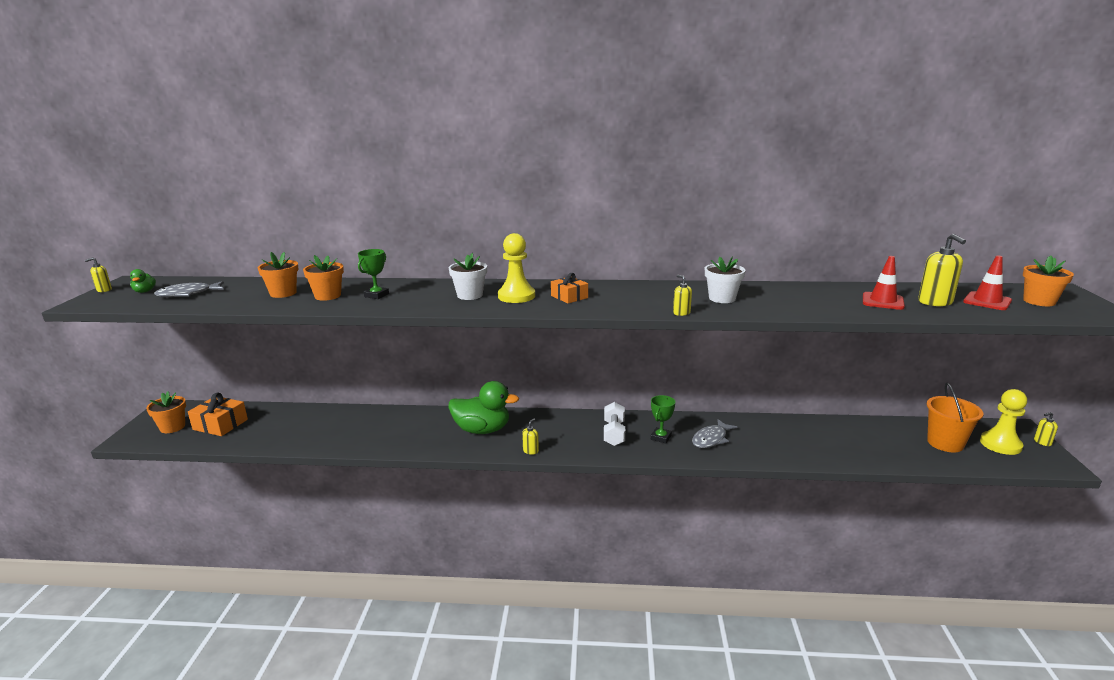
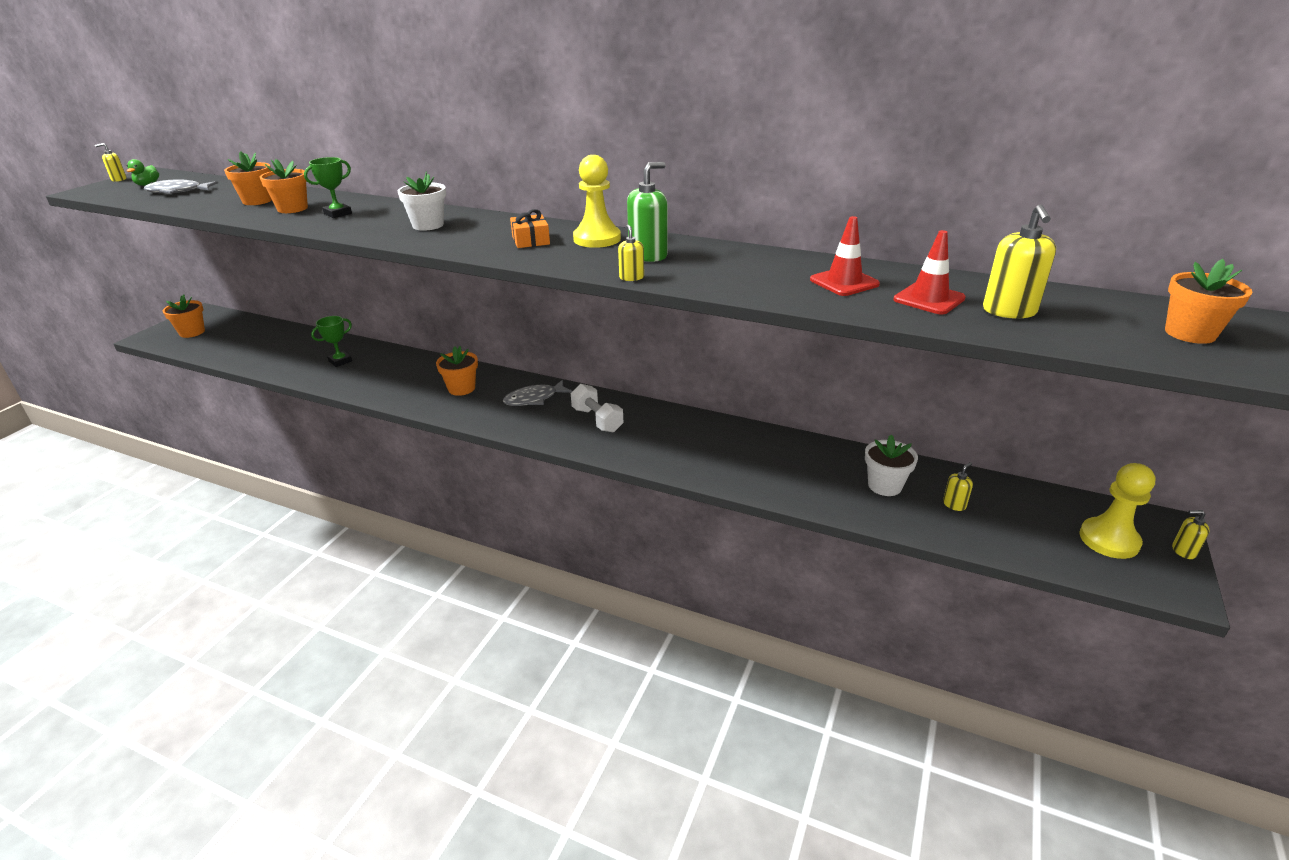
camera: 20 degrees right, 10 degrees up
(220, 424) = (232, 337): orange gift -> none
(482, 430) = (461, 388): green duck -> orange flower pot
(516, 296) = (474, 232): yellow pawn -> yellow pawn (597, 239)
(531, 451) = (490, 421): yellow soap dispenser -> yellow soap dispenser (954, 504)
(614, 433) = (597, 420): white dumbbell -> white dumbbell turned 60 degrees counterclockwise
(661, 437) = (646, 435): green trophy -> green trophy (340, 361)
(670, 297) = (648, 255): none -> green soap dispenser
(711, 439) = (705, 449): grey fish -> grey fish (534, 399)
(722, 298) = (710, 266): white flower pot -> white flower pot (884, 485)
(945, 443) = (1022, 520): orange bucket -> none
(987, 301) = (1097, 321): red traffic cone -> red traffic cone (844, 282)

